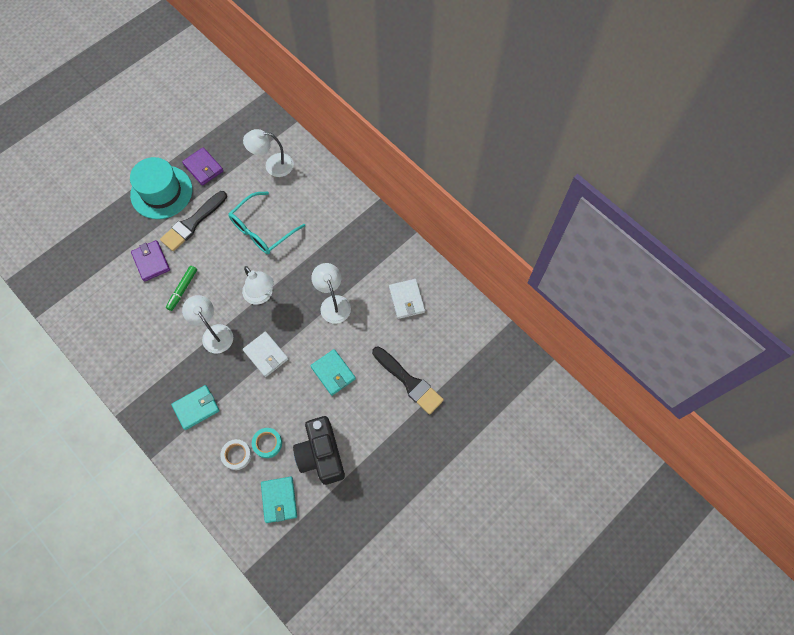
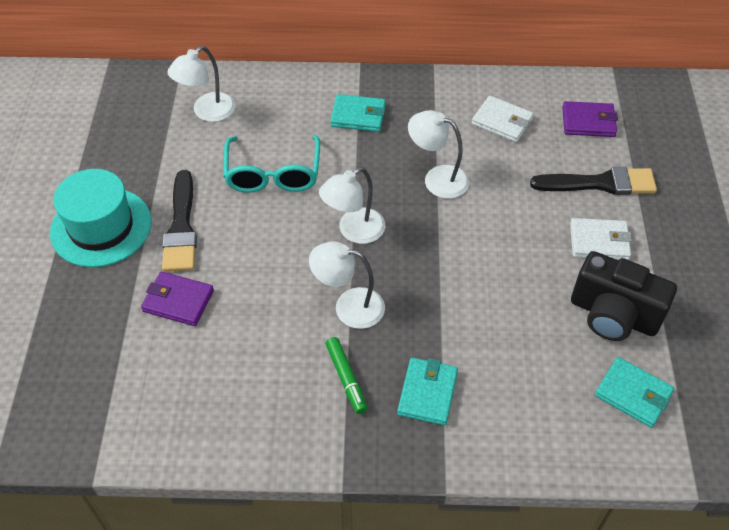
camera: 45 degrees left, 15 degrees down
(182, 289) = (254, 296): green marker -> green marker (346, 378)
(203, 168) = (125, 169): purple wallet -> purple wallet (588, 122)
(237, 455) = (533, 396): white tape -> none
(261, 296) = (353, 231): white lamp -> white lamp turned 135 degrees clockwise
(266, 355) = (433, 278): white wallet -> white wallet (599, 241)
(267, 443) = (548, 355): turquoise tape -> none
(333, 373) = (522, 236): turquoise wallet -> turquoise wallet (358, 116)

